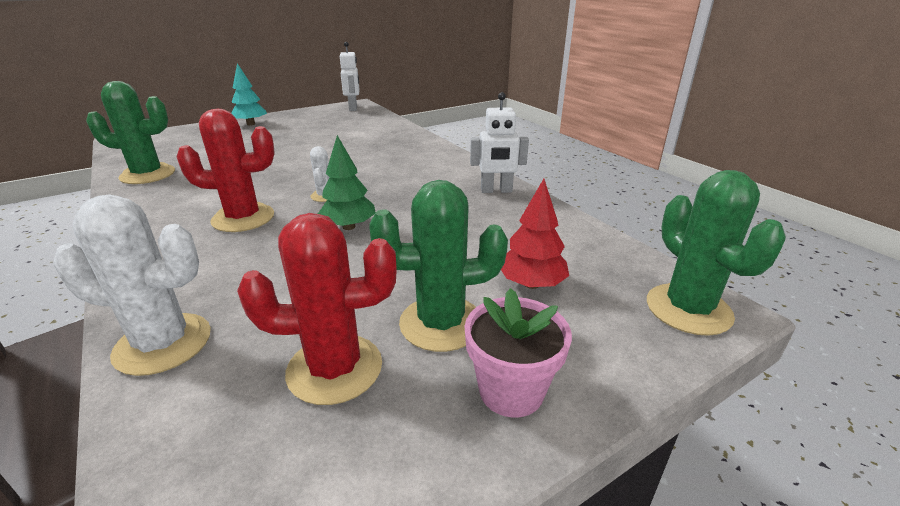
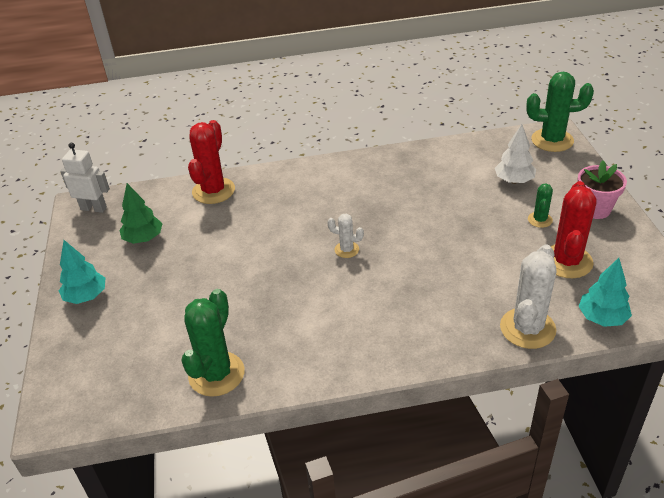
camera: 65 degrees left, 10 degrees up
(170, 437) = (602, 318): none -> turquoise tree
(243, 218) = (367, 298): red cactus -> red cactus (213, 191)
(349, 227) = (410, 242): green tree -> green tree (144, 239)
(441, 323) = (540, 220): green cactus -> green cactus, size x0.52
(496, 190) = (386, 163): white robot -> none
(531, 284) = (514, 181): red tree -> white tree

